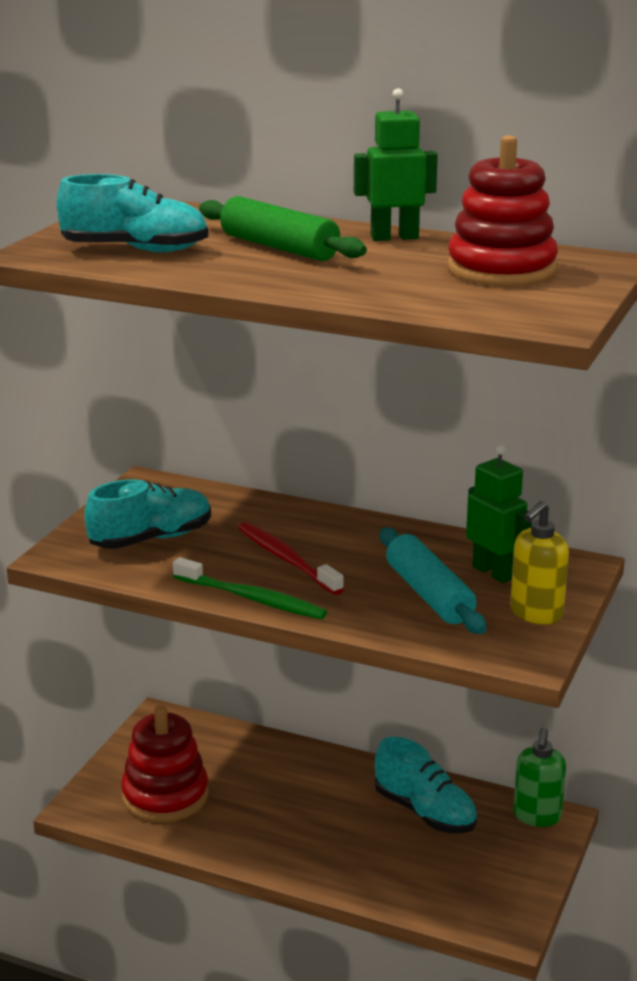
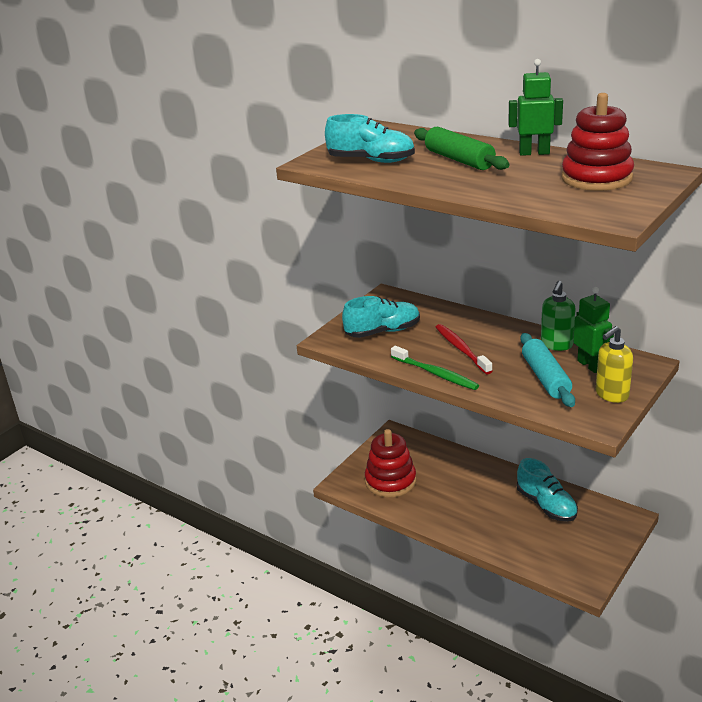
camera: 15 degrees right, 5 degrees up
(537, 816) = (617, 515): green soap dispenser -> green soap dispenser (556, 345)

